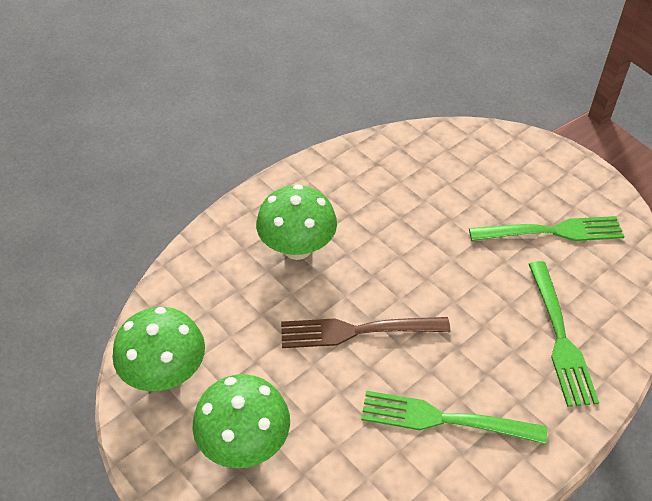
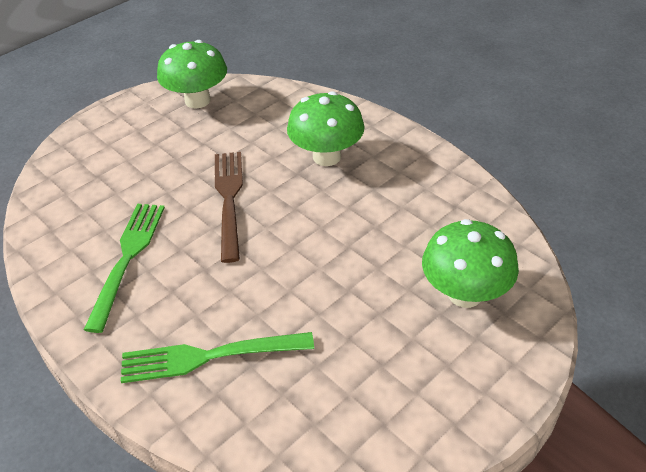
camera: 90 degrees right, 5 degrees down
(245, 443) = (130, 144): green mushroom -> green mushroom (465, 294)
(552, 231) = (368, 363): green fork -> none

